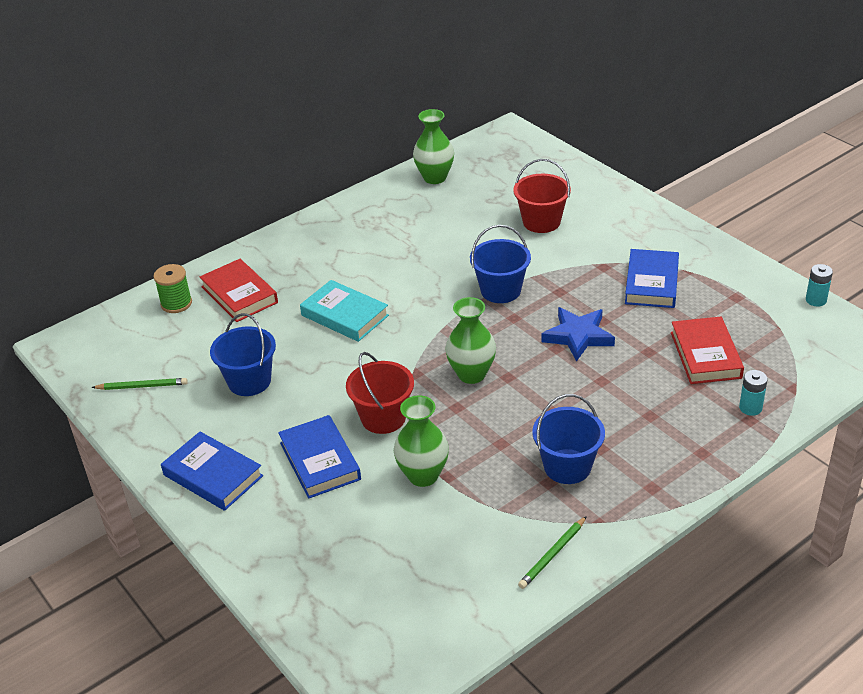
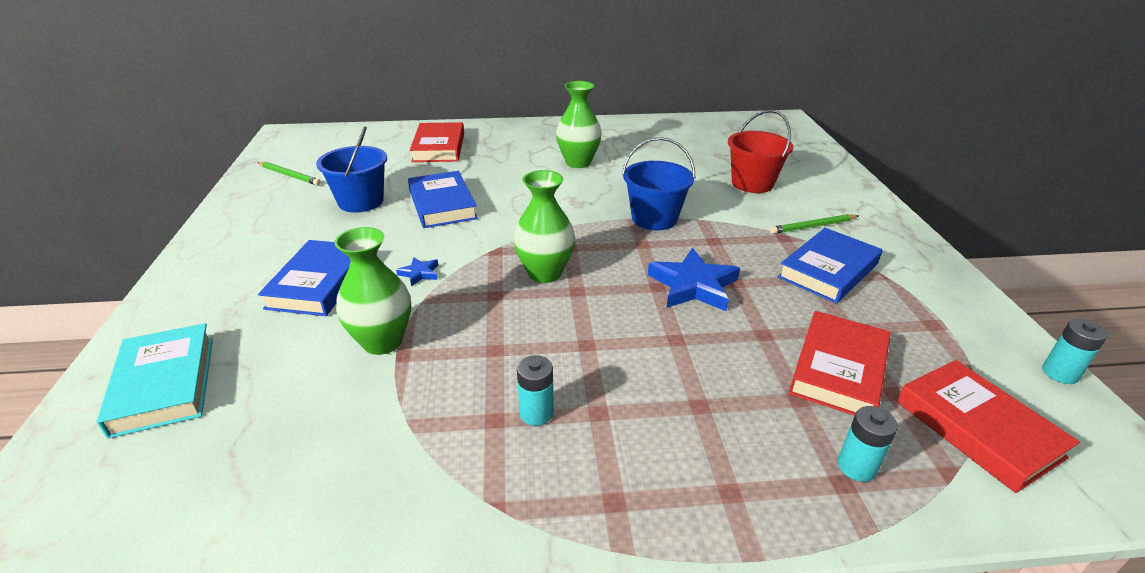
camera: 30 degrees right, 5 degrees down
(176, 303) = (390, 138): green spool -> none
(213, 475) = (231, 254): blue book -> blue book (442, 204)
(345, 315) = (495, 187): turquoise book -> turquoise book (164, 384)
(383, 418) = (419, 273): red bucket -> blue star
(435, 177) = (685, 128): green vase -> green vase (578, 162)
(552, 554) = (393, 516): green pencil -> green pencil (813, 226)
(567, 466) = (536, 413): blue bucket -> turquoise battery
(793, 356) = (978, 429): none -> red book

